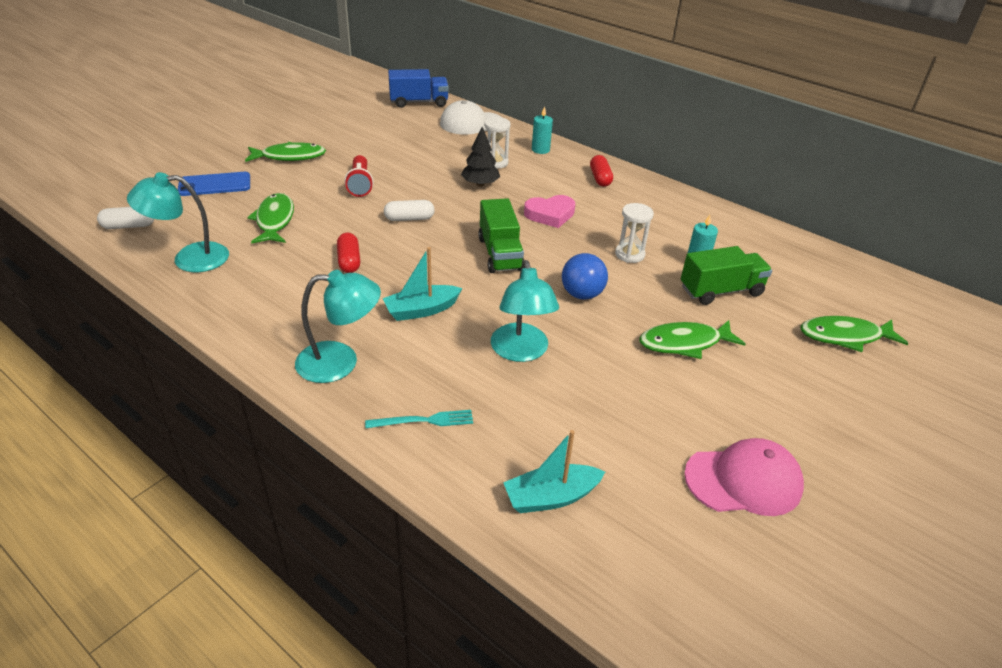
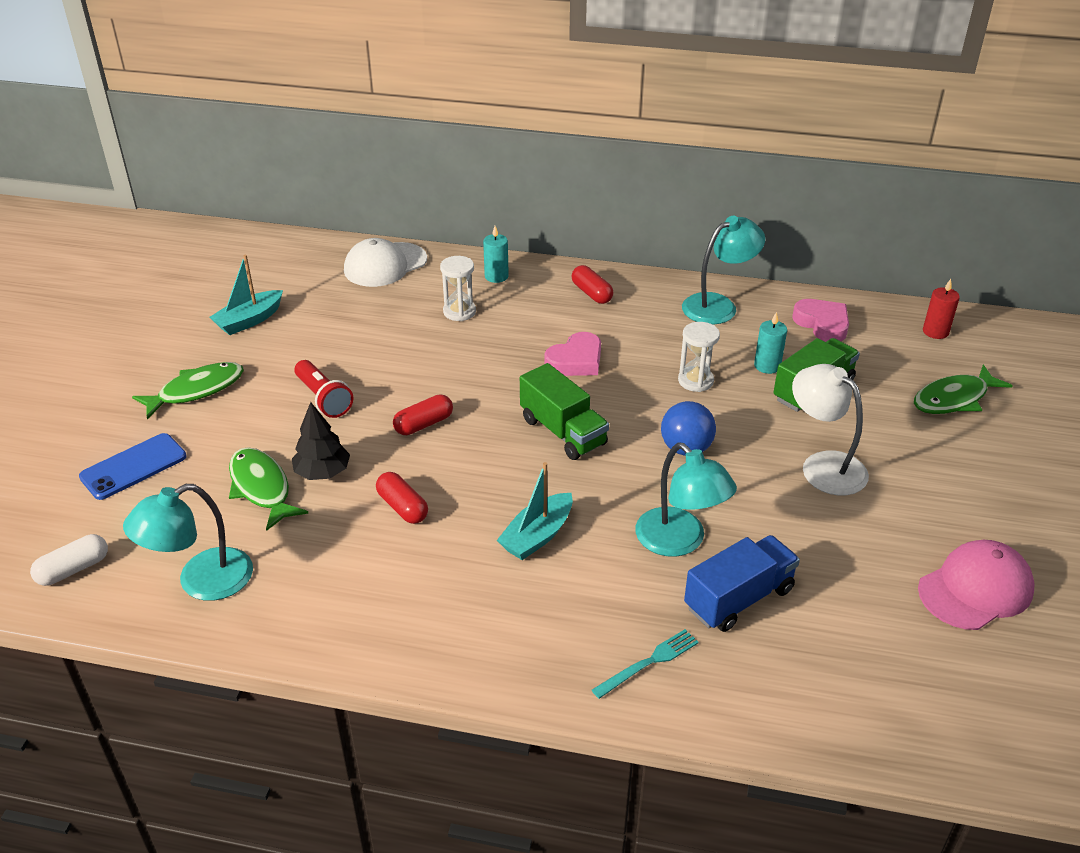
camera: 25 degrees left, 0 degrees up
(340, 362) = (504, 635): turquoise lamp -> turquoise lamp (718, 305)
(409, 219) = (424, 424): white capsule -> red capsule
(419, 102) = (293, 254): blue truck -> blue truck (739, 598)
(480, 184) = (466, 348): black tree -> black tree (322, 472)
(551, 497) = (830, 685): turquoise boat -> turquoise boat (249, 320)
(684, 343) = (823, 465): green fish -> white lamp
(769, 250) = (822, 324): none -> pink heart
(868, 285) = (935, 332): none -> red candle

